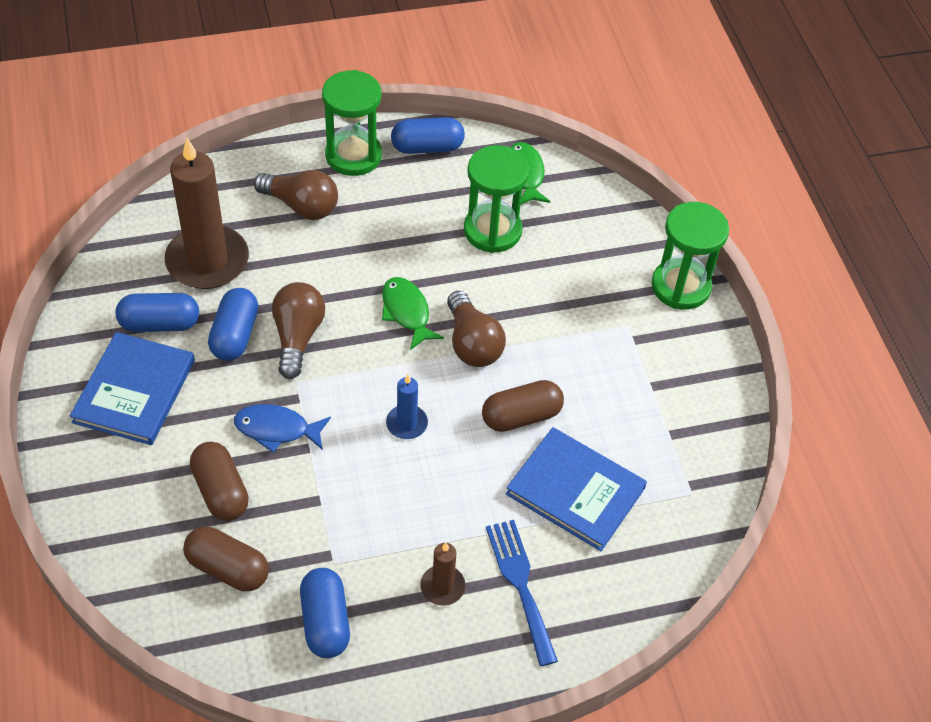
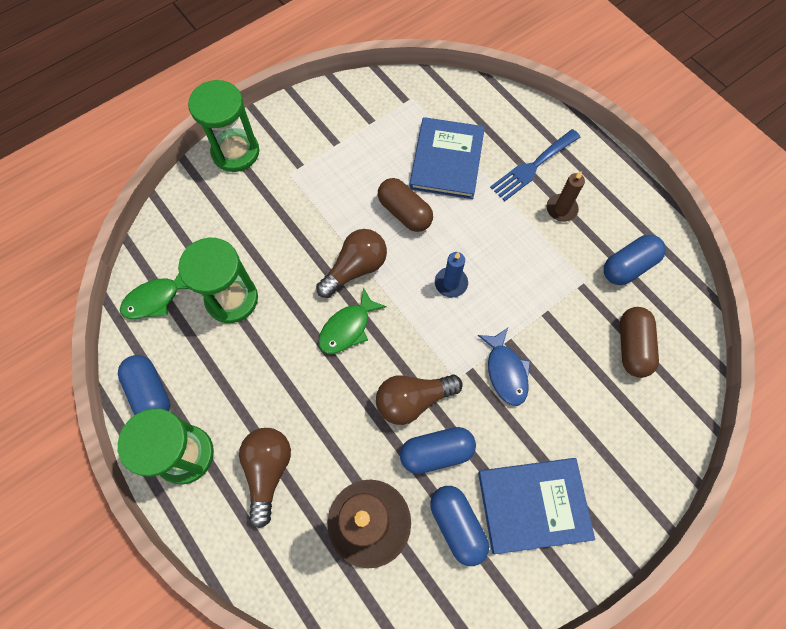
camera: 110 degrees left, 15 degrees up
(221, 491) = (578, 384): brown capsule -> none

